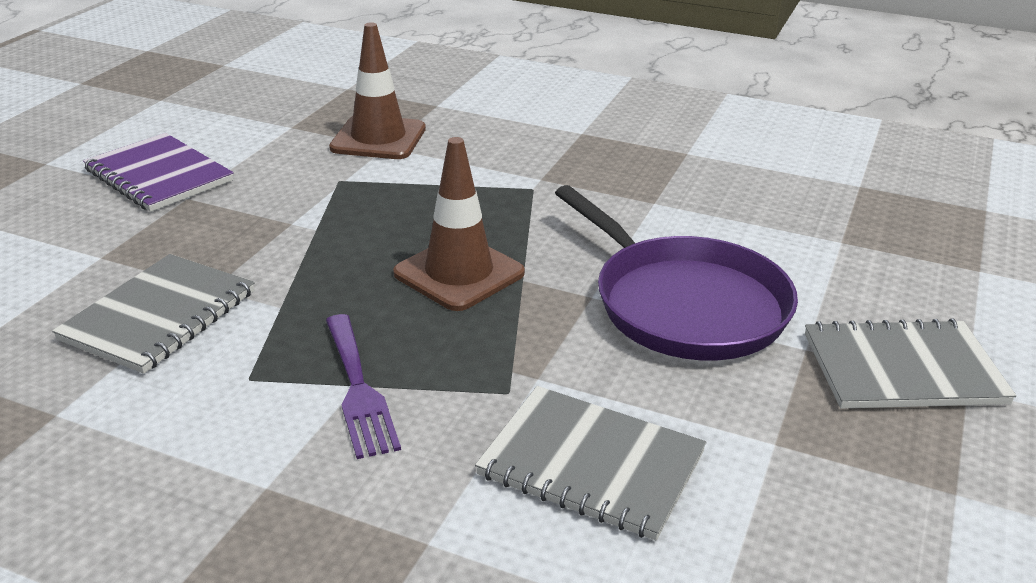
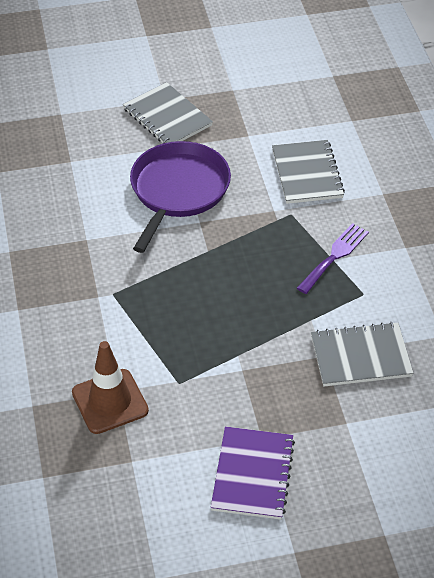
camera: 125 degrees left, 15 degrees up
(459, 273) = (224, 275): brown traffic cone -> none

